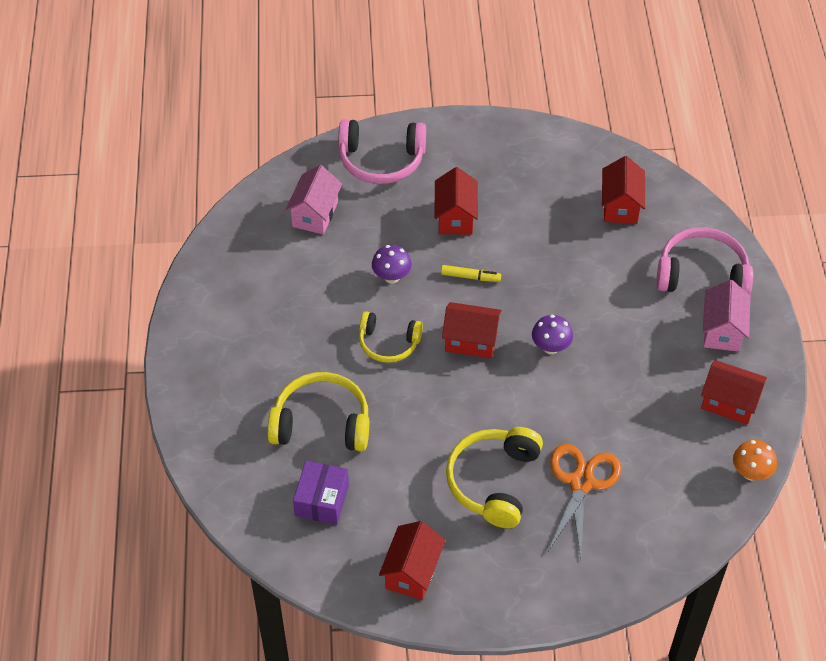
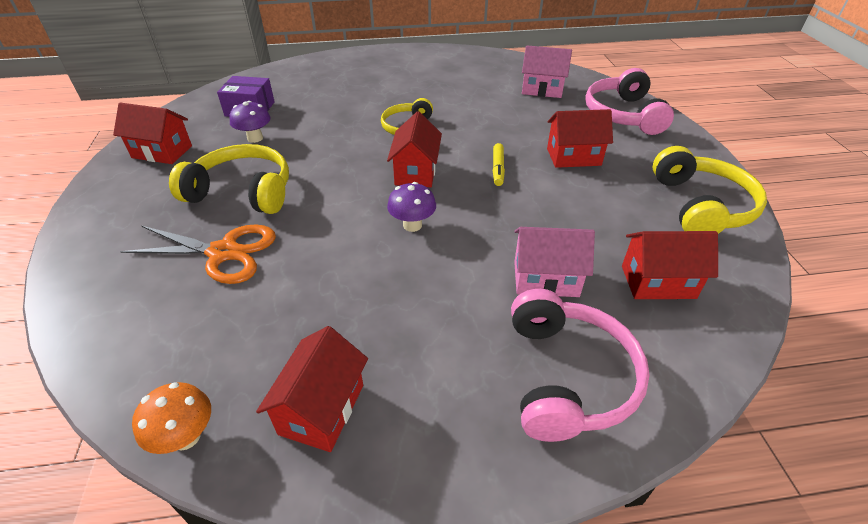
camera: 85 degrees right, 10 degrees down
(321, 423) = (325, 104): yellow headphones -> yellow headphones (701, 206)
(391, 277) = (485, 127): purple mushroom -> purple mushroom (255, 138)
(722, 330) = (461, 402): pink house -> pink house (546, 279)

